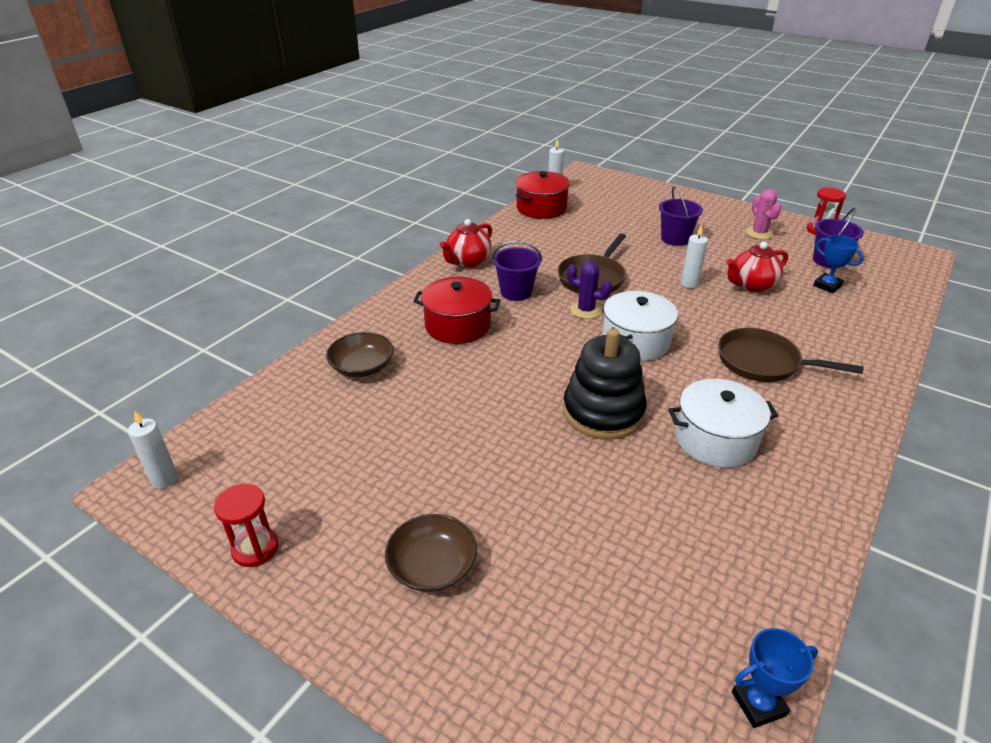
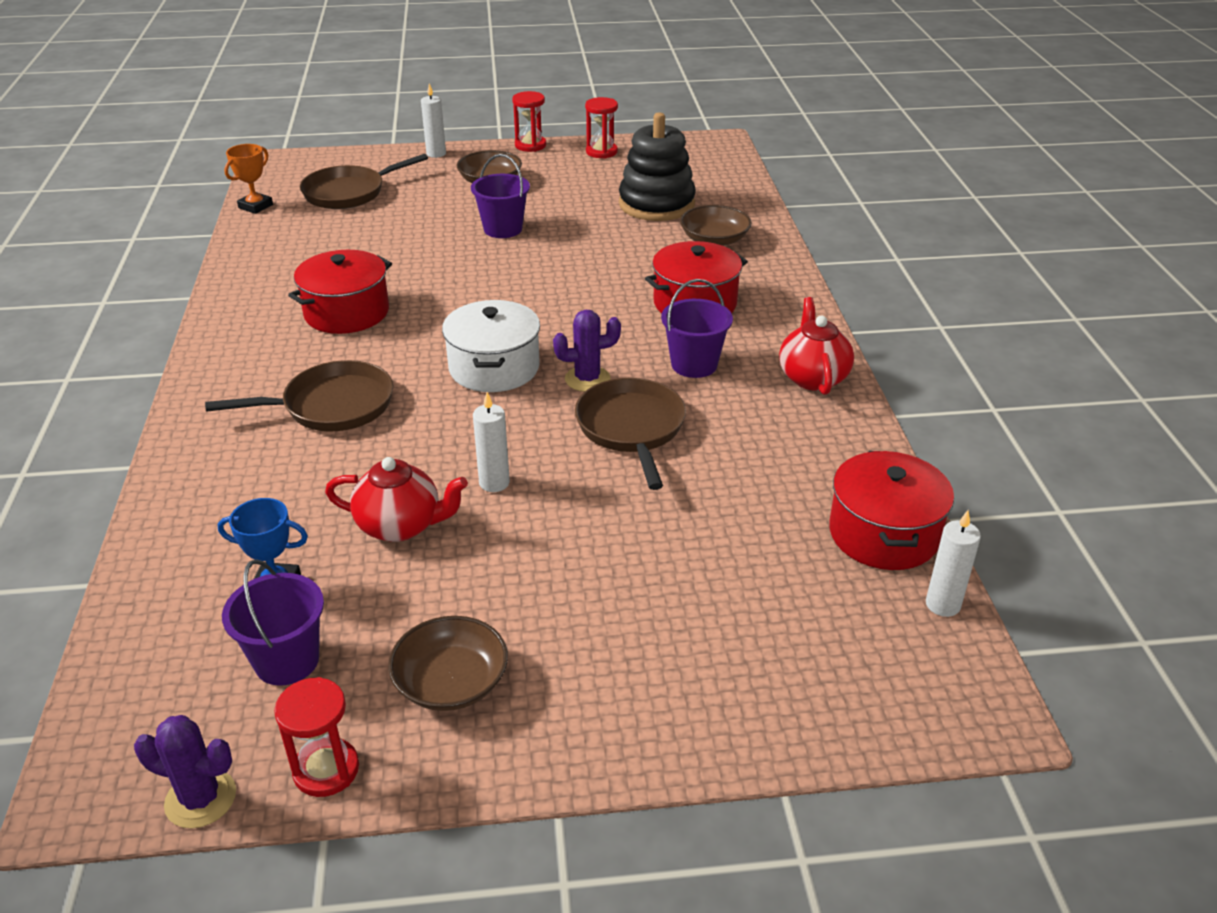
camera: 140 degrees right, 0 degrees up
(164, 479) = (710, 149): white candle -> white candle (436, 154)
(301, 624) = (530, 145): none -> red hourglass
(603, 412) = (465, 293): black stacking toy -> black stacking toy (656, 204)
(612, 655) = (349, 192): none -> brown pan
(675, 239) = (591, 575): purple bucket -> purple bucket (503, 229)
(715, 439) = (346, 312): white pot -> red pot
(751, 285) = (401, 526): red teapot -> red teapot turned 75 degrees clockwise
(758, 704) = (255, 206): blue trophy -> orange trophy
(759, 233) = (451, 682): pink cactus -> brown bowl
(871, 239) = (200, 799): none -> purple cactus

